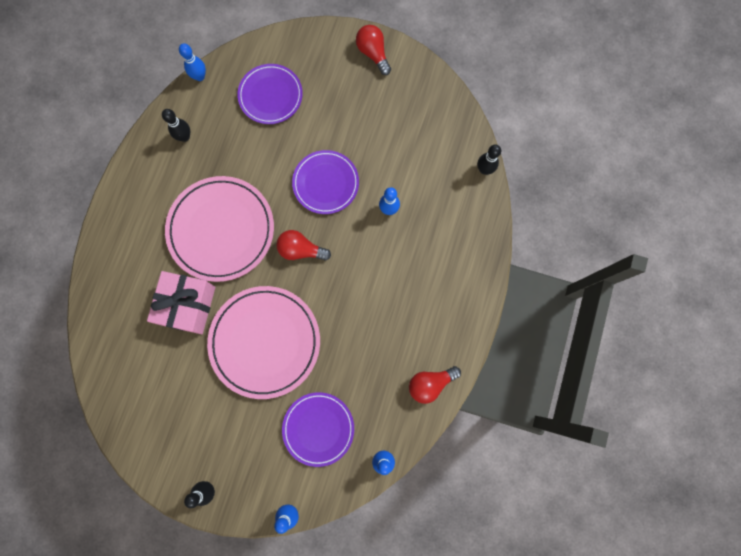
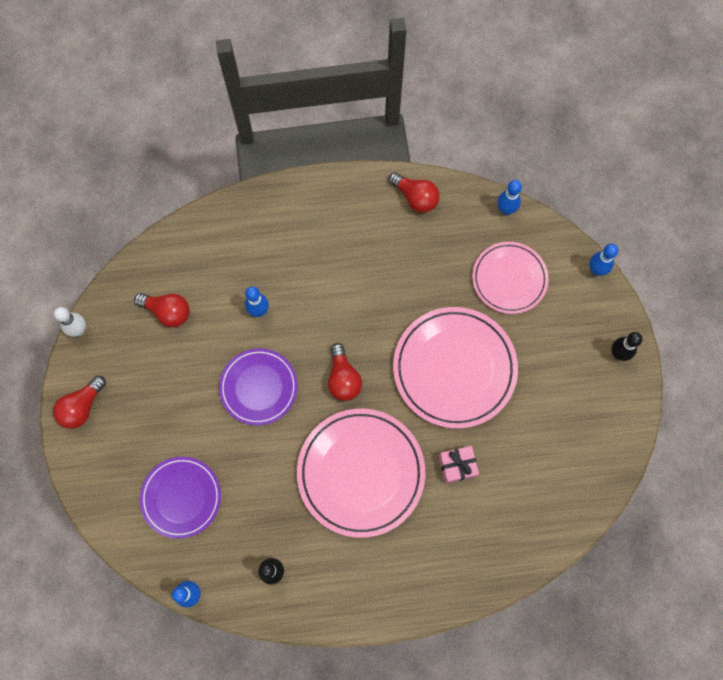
camera: 115 degrees left, 5 degrees down
(188, 305) = (457, 466): pink gift -> pink gift, size x0.56
(318, 428) = (509, 279): purple plate -> pink plate
(420, 140) = (167, 312): none -> red light bulb
(435, 72) = (79, 330): none -> white bowling pin
(484, 170) = (173, 235): black bowling pin -> none

